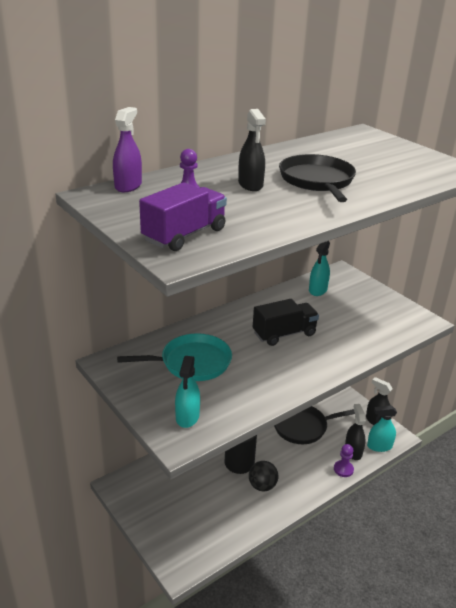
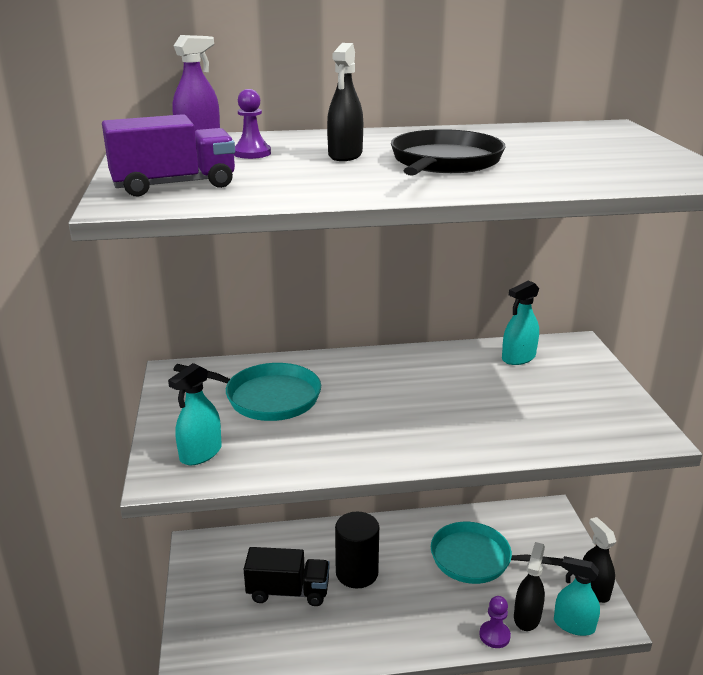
camera: 30 degrees right, 5 degrees down
(262, 486) = (365, 612): black ball -> none
(284, 334) = (417, 397): black truck -> black truck (288, 591)
(303, 427) = (475, 559): black pan -> turquoise pan

